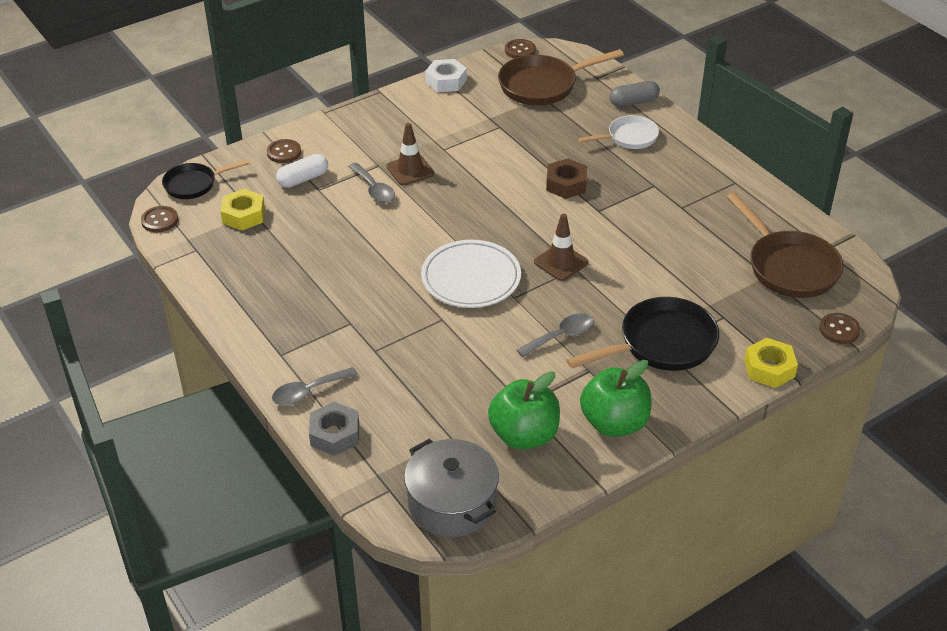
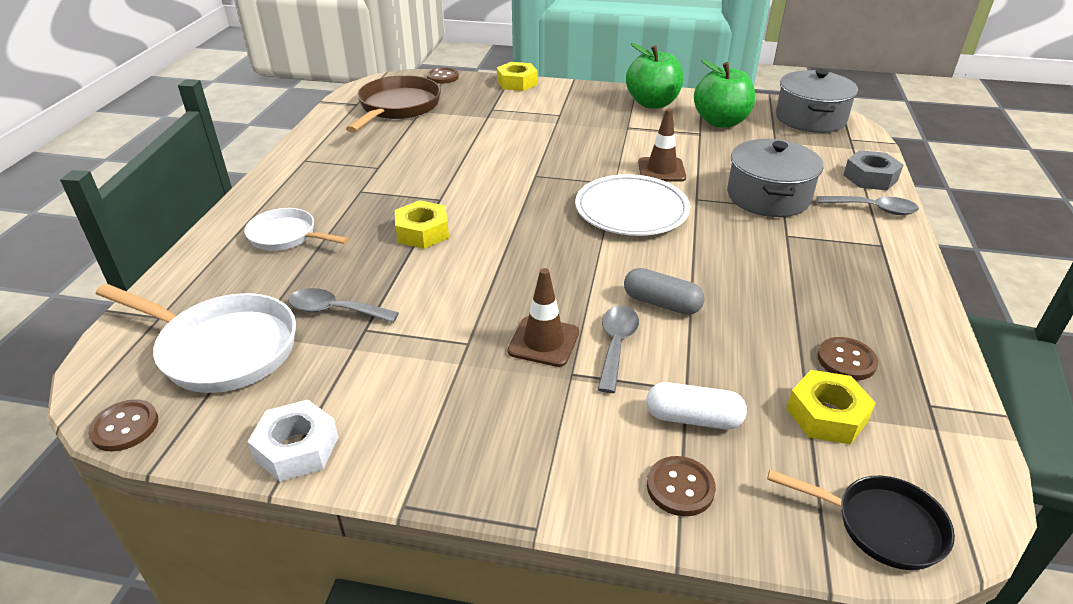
camera: 135 degrees left, 5 degrees down
(160, 220) = (975, 489): brown button -> brown button (846, 360)
(395, 355) = (768, 196): none -> grey pot
(542, 85) = (222, 349): brown pan -> white pan
(561, 262) = (539, 184): brown traffic cone -> brown traffic cone (661, 170)
(561, 336) = (617, 148): grey spoon -> grey spoon (335, 310)
(566, 184) = (422, 232): brown nut -> yellow nut
(633, 102) = (201, 265): grey capsule -> grey capsule (661, 303)
(661, 344) = (557, 116): black pan -> none

